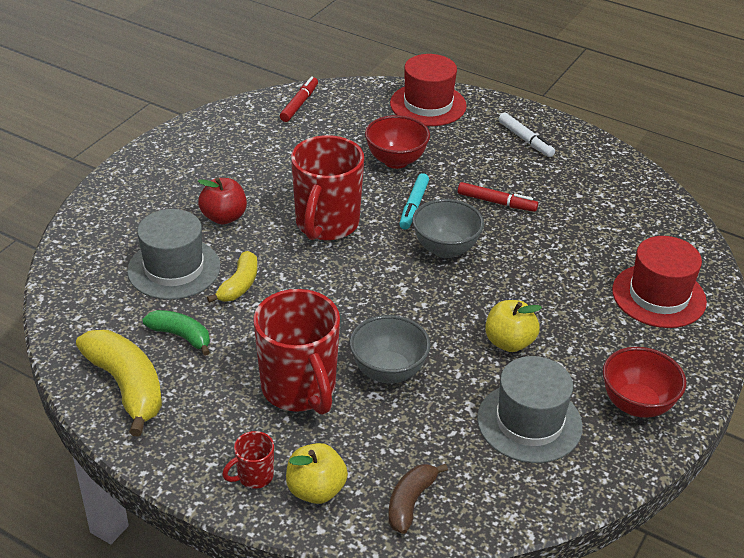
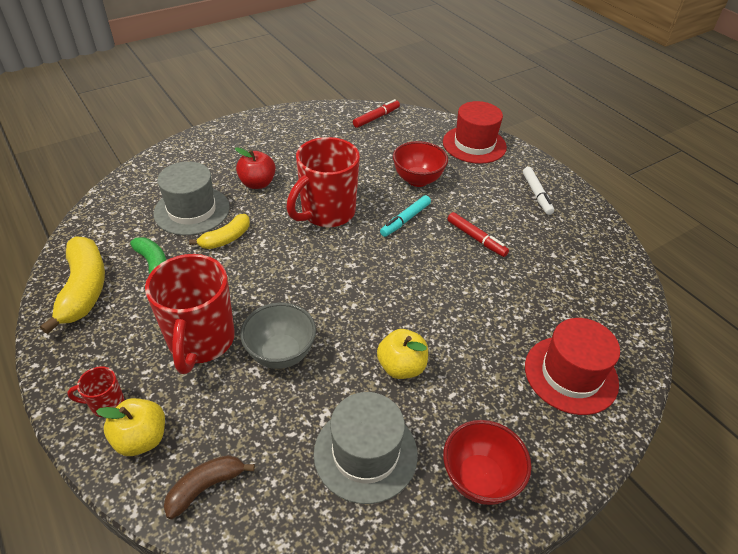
camera: 25 degrees right, 5 degrees up
(445, 249) = (405, 263): grey bowl -> none

